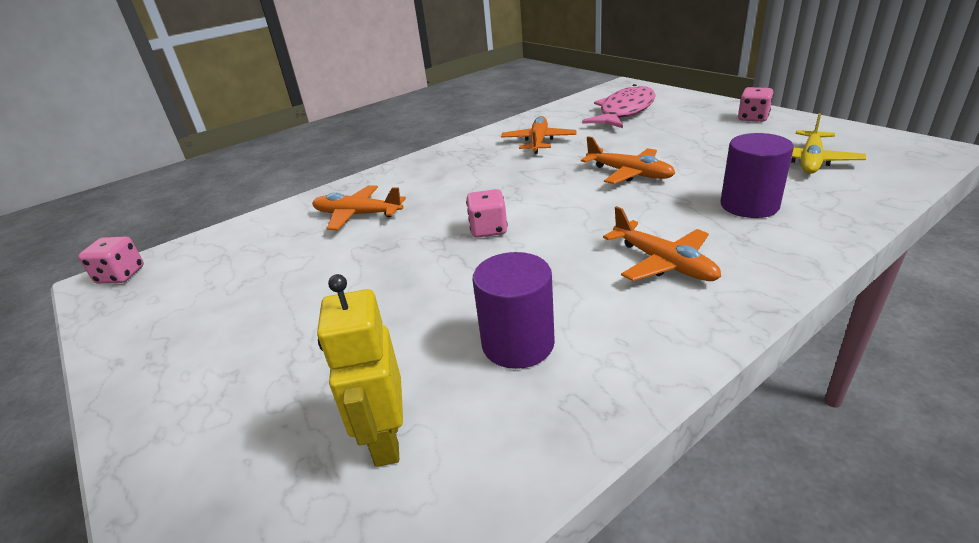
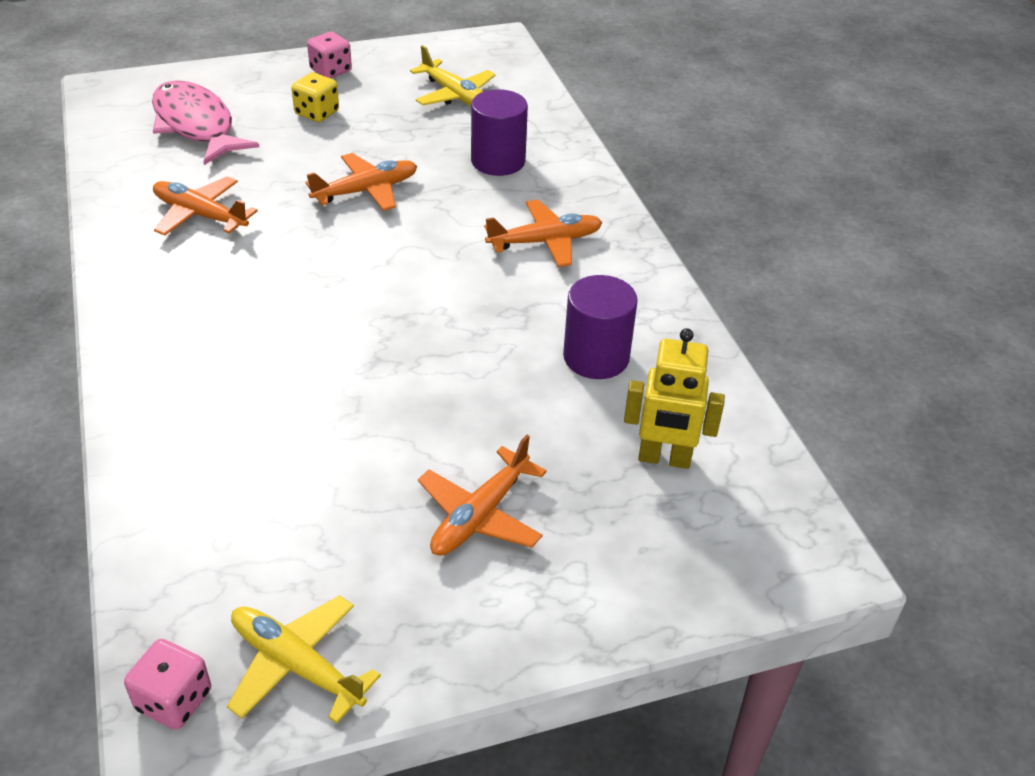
camera: 75 degrees left, 10 degrees up
(137, 307) = (297, 665): none -> yellow plane
(358, 215) = (240, 417): orange plane -> orange plane (480, 515)
(488, 229) = (390, 320): pink dice -> none
(694, 131) = (317, 113): none -> yellow dice

